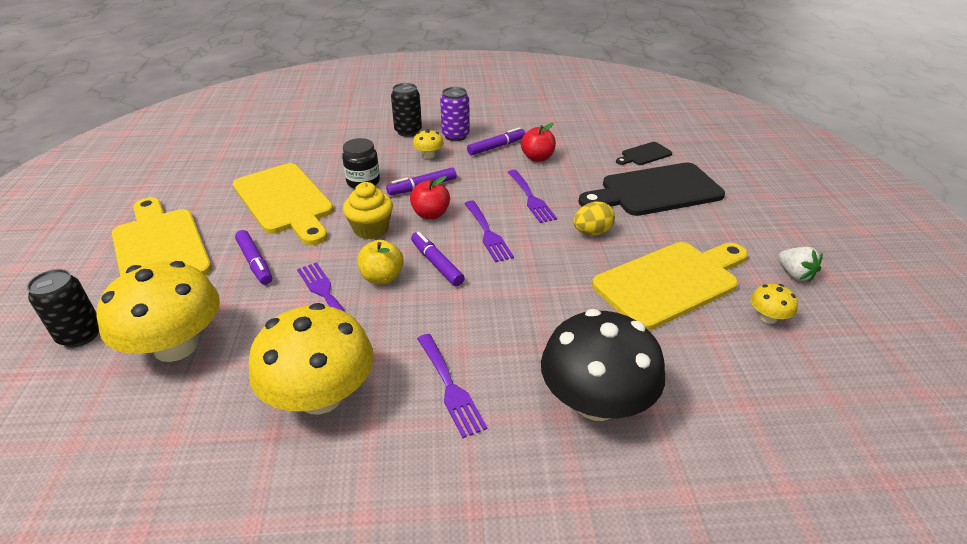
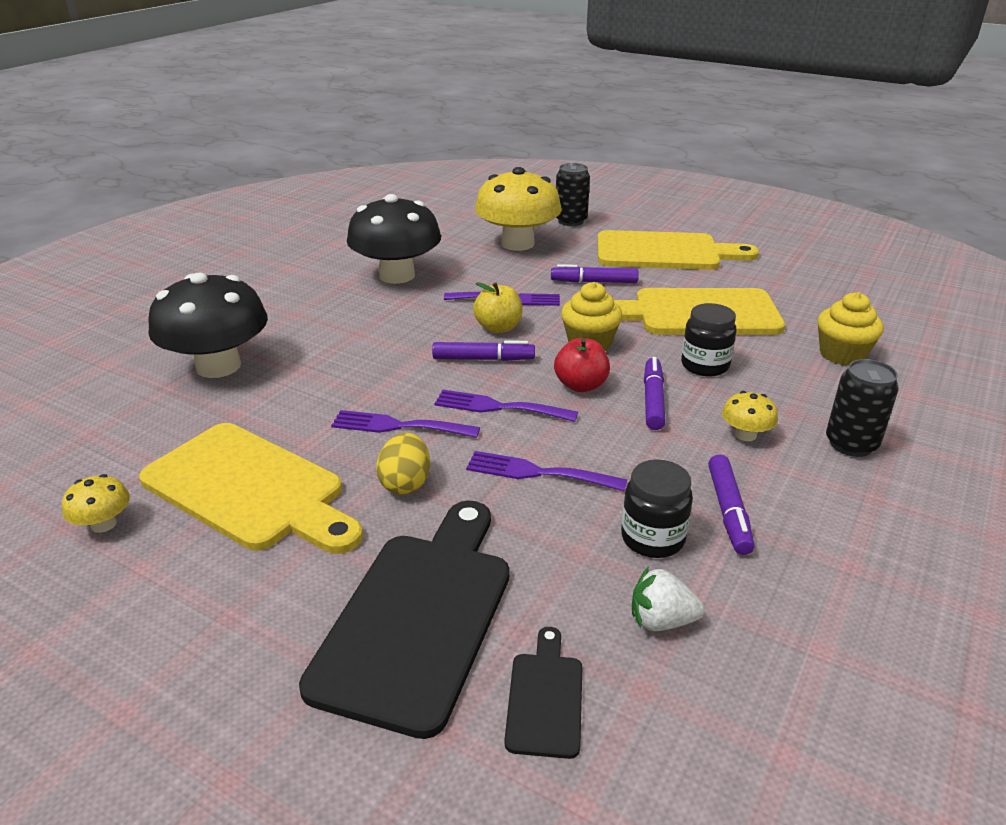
camera: 125 degrees right, 5 degrees down
(309, 146) = (842, 354): none -> yellow cupcake
(321, 396) = (397, 275): yellow mushroom -> black mushroom
(450, 387) = (330, 317): purple fork -> purple fork (398, 426)
(455, 136) = (804, 485): purple can -> none
(537, 158) = (652, 538): red apple -> black jar
(670, 282) = (249, 489): yellow cutting board -> yellow cutting board turned 60 degrees counterclockwise
(795, 274) = (91, 614): white strawberry -> white strawberry (661, 621)

